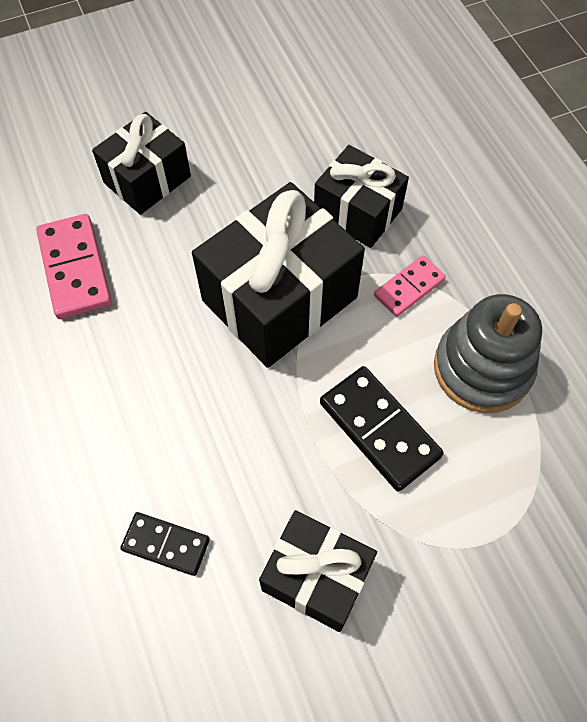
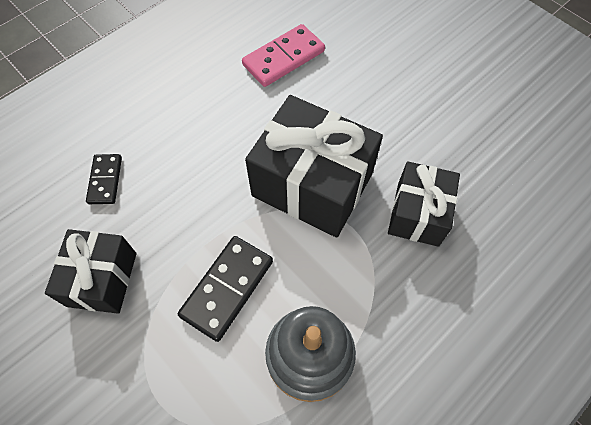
camera: 70 degrees right, 0 degrees up
(147, 179) = (374, 69): black gift -> none
(409, 287) = (363, 274): pink domino -> none

